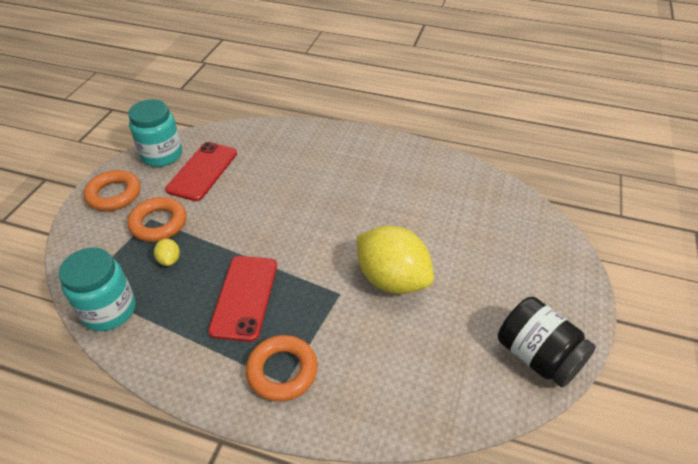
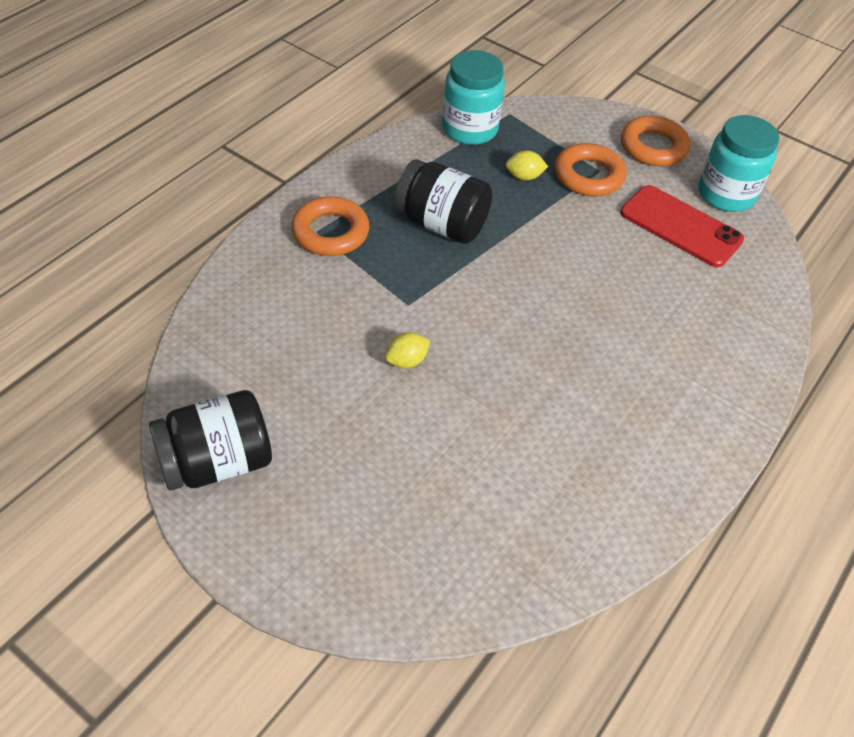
camera: 105 degrees right, 5 degrees up
(244, 297) = (441, 224): red phone -> black jar
(392, 279) = (406, 361): yellow lemon -> yellow lemon, size x0.40

